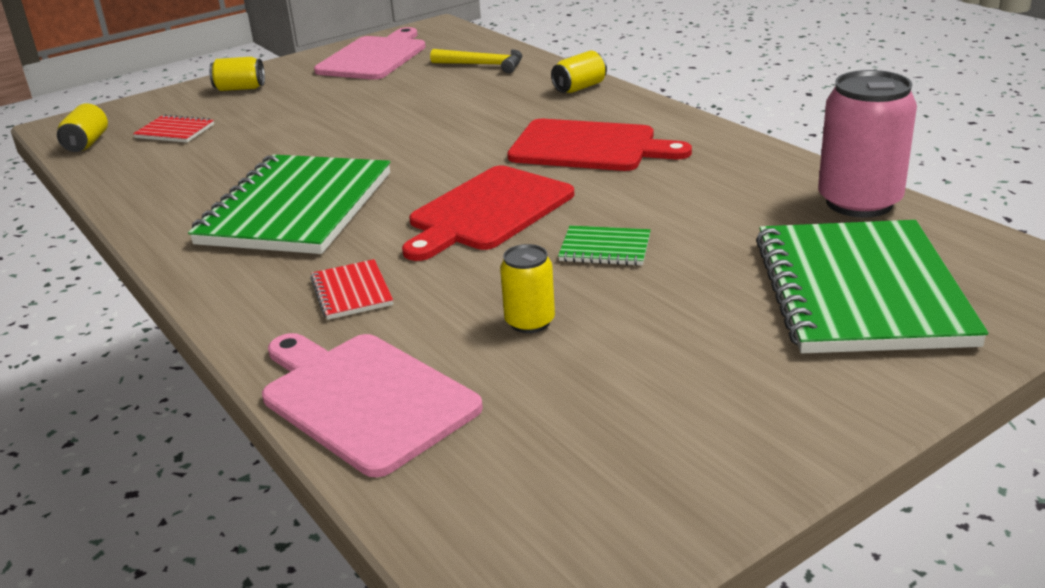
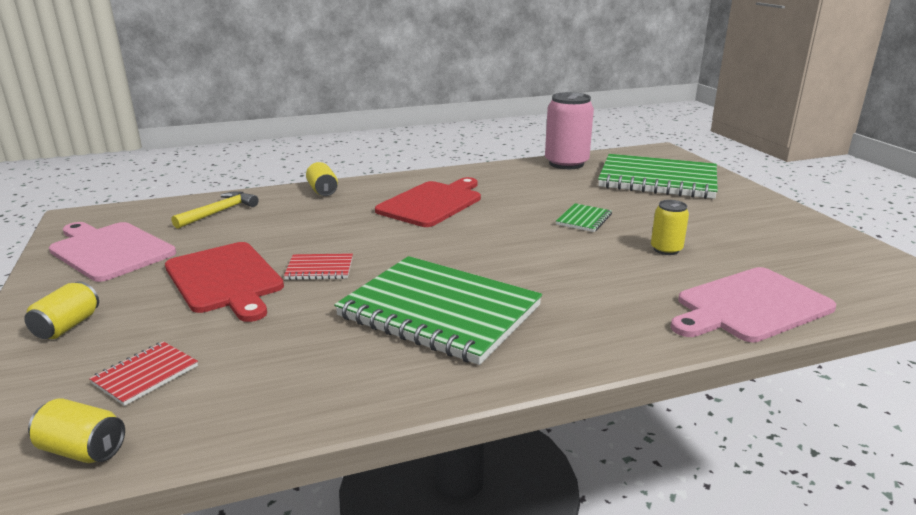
camera: 75 degrees left, 5 degrees down
(352, 292) = (605, 299): red notebook -> red notebook (319, 269)
(487, 211) = (507, 243): red cutting board -> red cutting board (225, 279)

